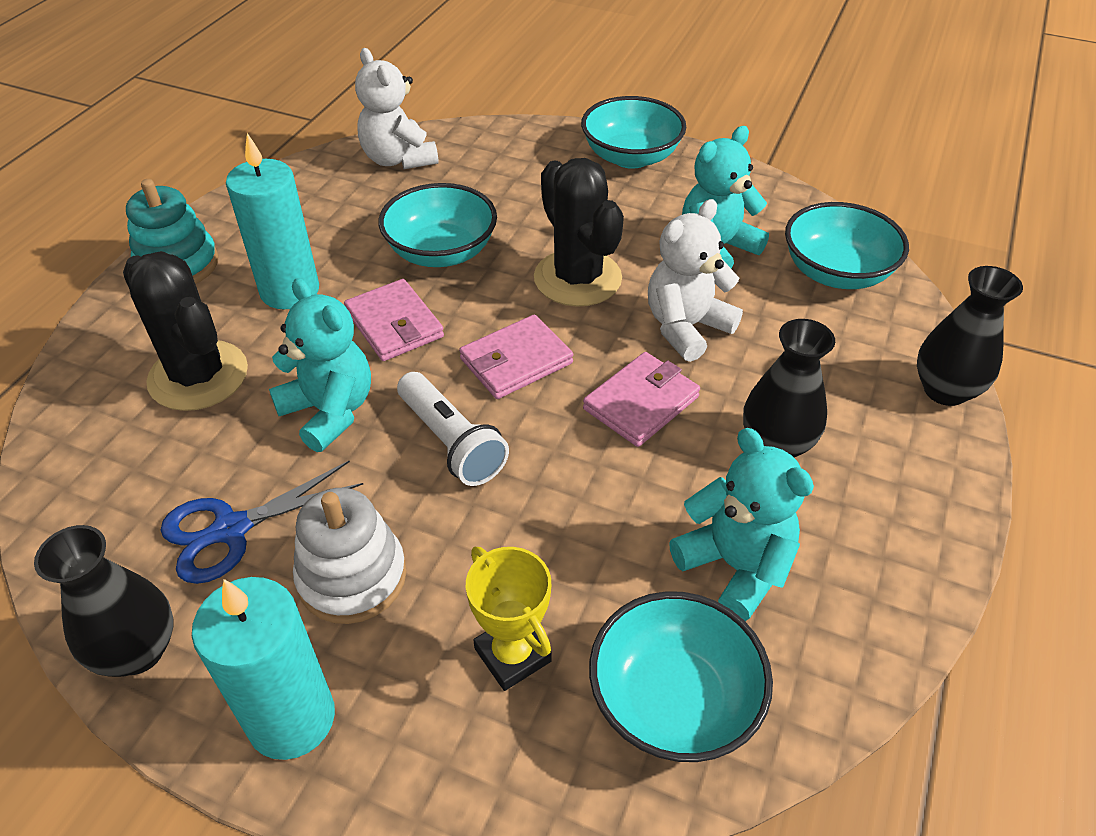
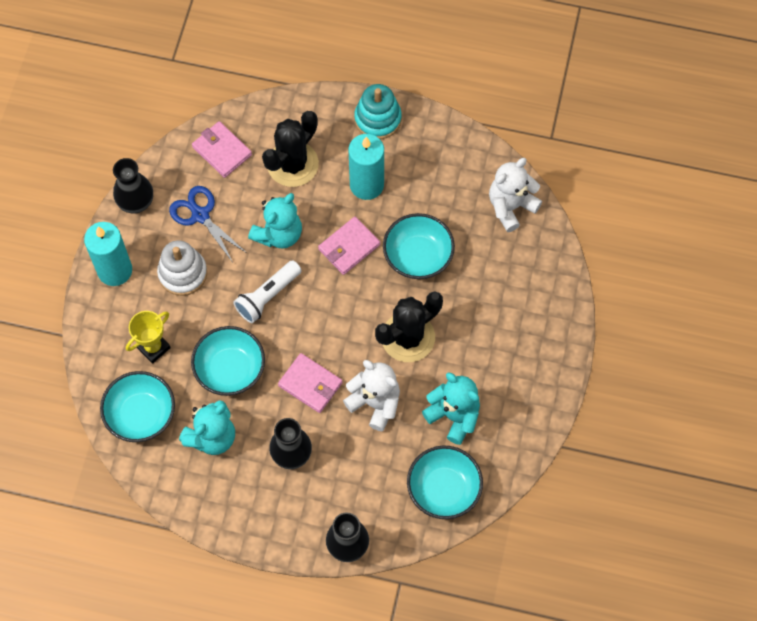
camera: 80 degrees right, 20 degrees up
(516, 361) = (331, 316): pink wallet -> pink wallet (222, 151)
(631, 157) = (547, 353): turquoise bowl -> turquoise bowl (230, 369)

